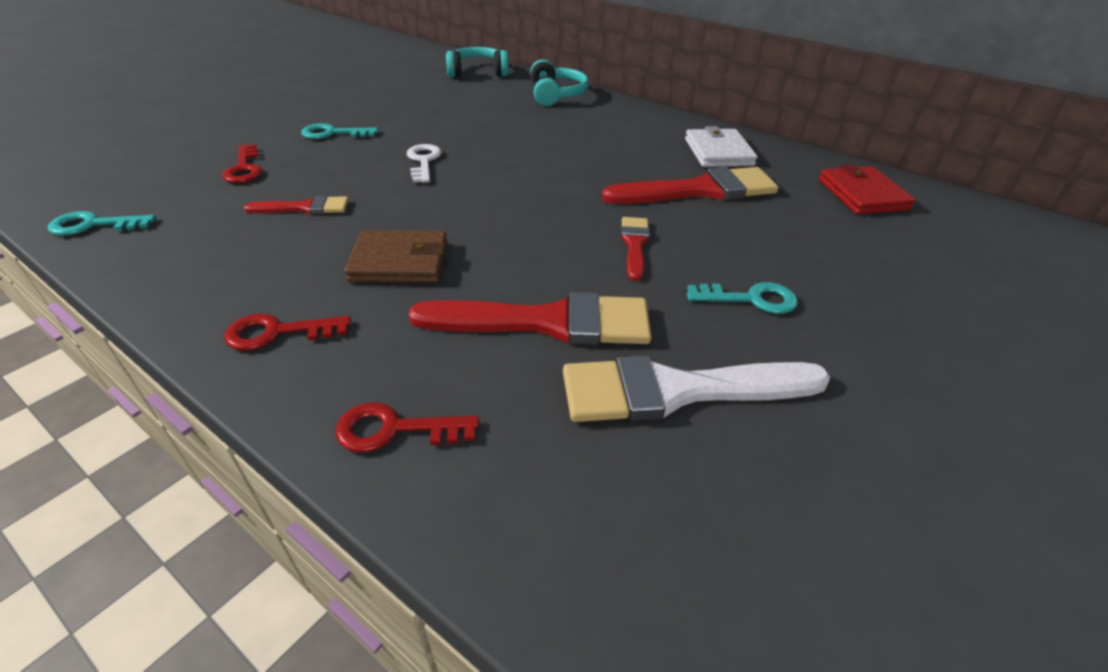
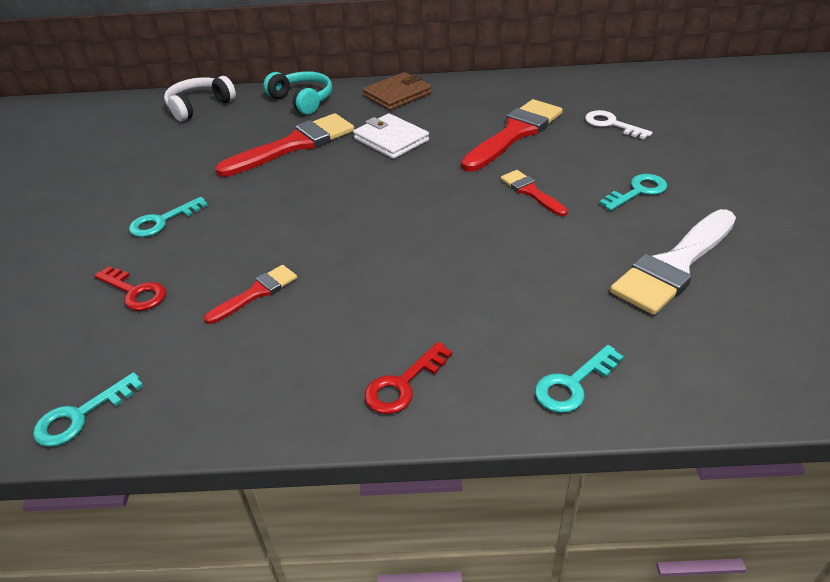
camera: 35 degrees left, 0 degrees up
(394, 429) = (573, 384): red key -> turquoise key
(399, 262) = (402, 289): brown wallet -> brown wallet (397, 95)
(423, 161) = (288, 206): white key -> white key (611, 124)
(478, 72) = (199, 106): turquoise headphones -> white headphones
(547, 322) = (556, 270): red brush -> red brush (294, 145)
(718, 152) = (487, 99): white wallet -> white wallet (391, 140)
(862, 194) = (606, 91): red wallet -> none

